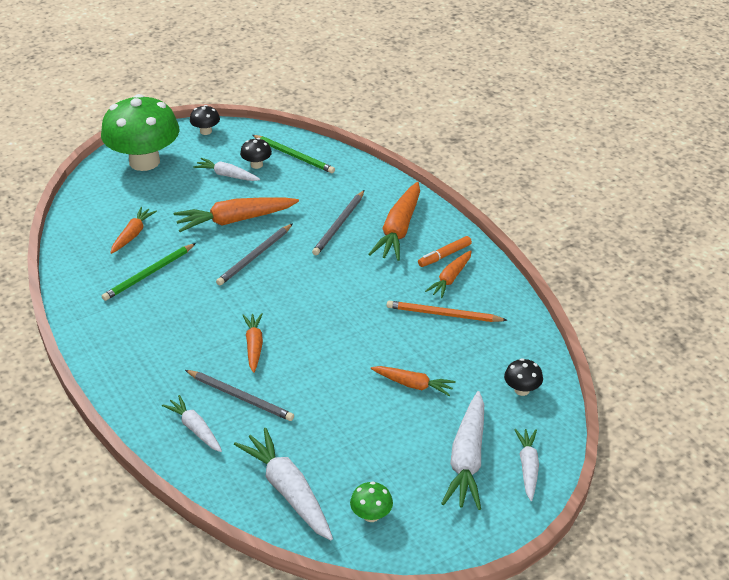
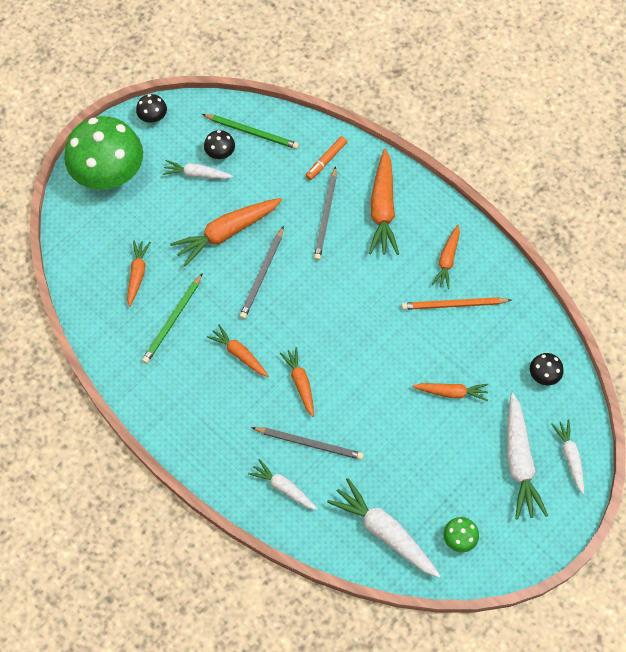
camera: 15 degrees left, 25 degrees up
(202, 311) = (239, 354): none -> orange carrot
(444, 255) = (434, 232): orange marker -> orange marker (326, 160)

